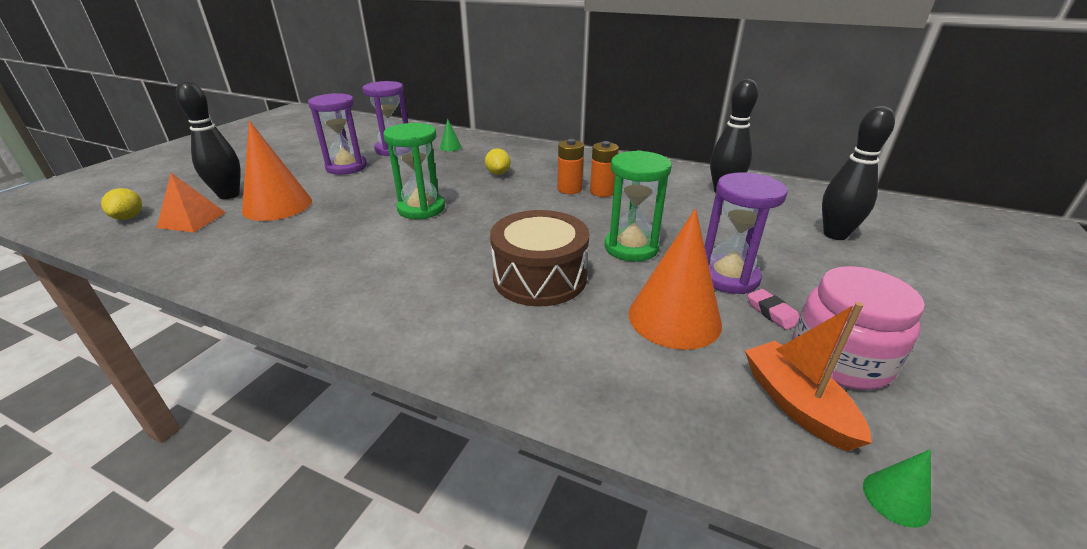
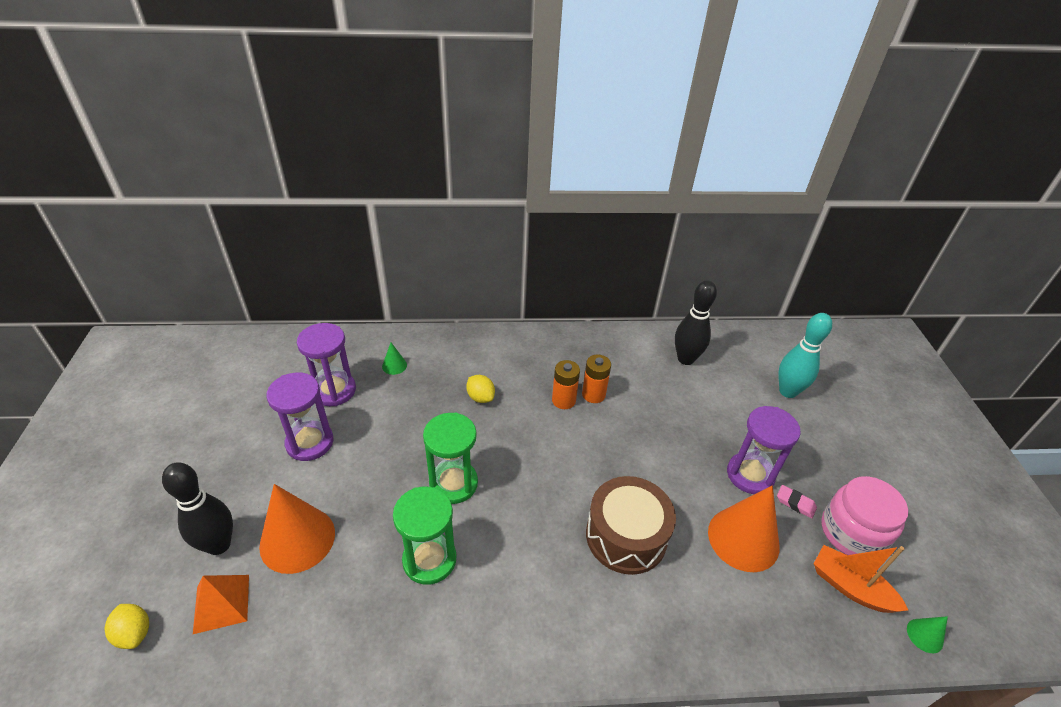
camera: 30 degrees left, 10 degrees up
(631, 247) = (665, 467): green hourglass -> green hourglass (429, 559)
(835, 234) = (787, 391): black bowling pin -> turquoise bowling pin

